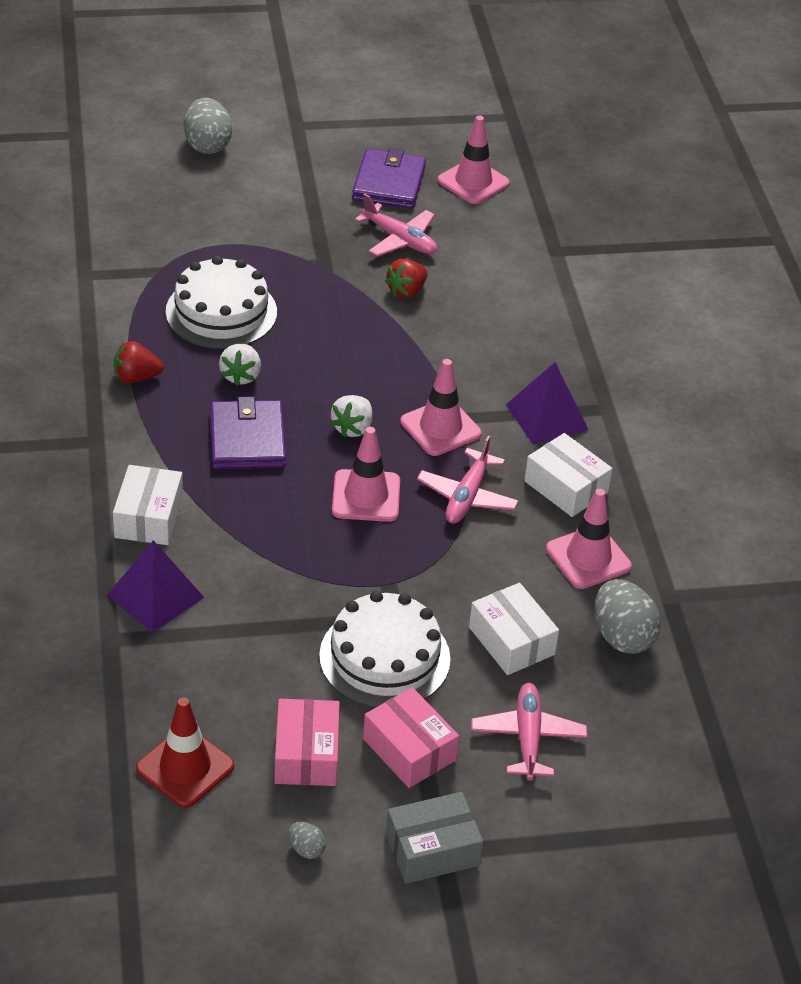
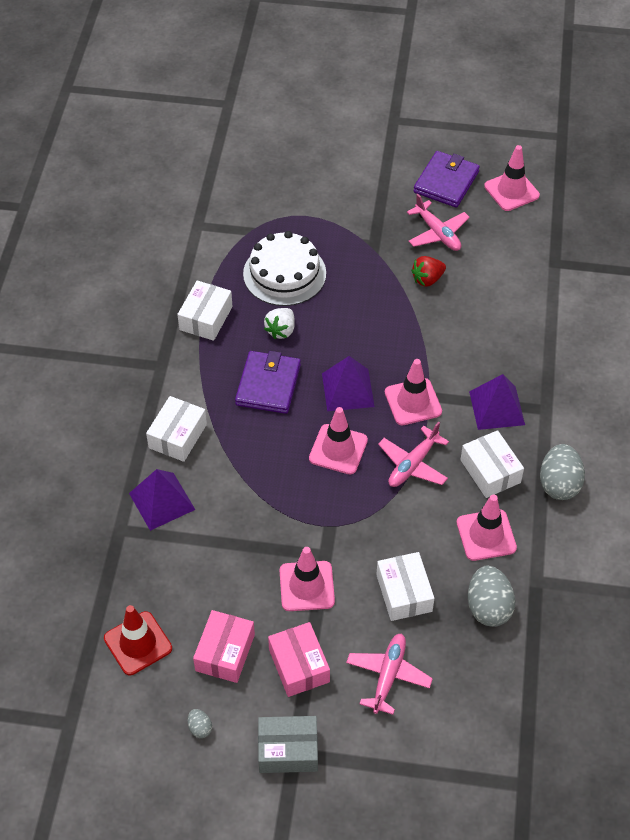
camera: 20 degrees right, 10 degrees up
(136, 377) = (206, 318): red strawberry -> white box
(207, 145) = (321, 128): grey egg -> grey egg (559, 484)
(352, 428) = (347, 390): white strawberry -> purple pyramid
(384, 657) = (306, 586): white cake -> pink traffic cone

